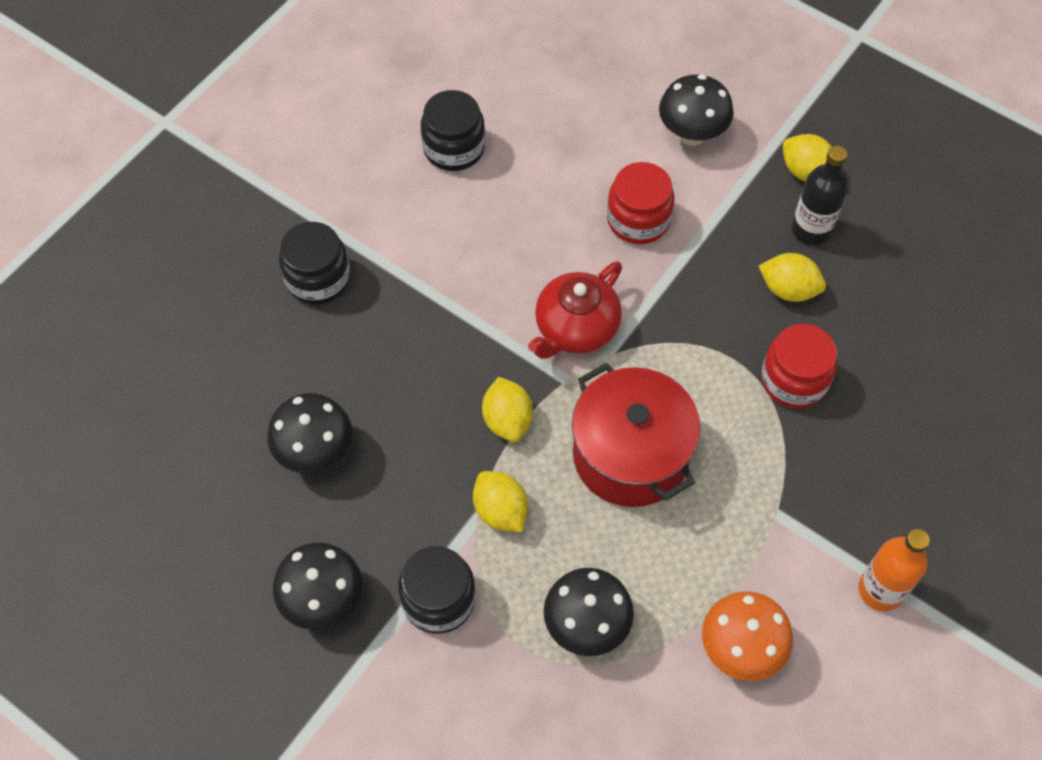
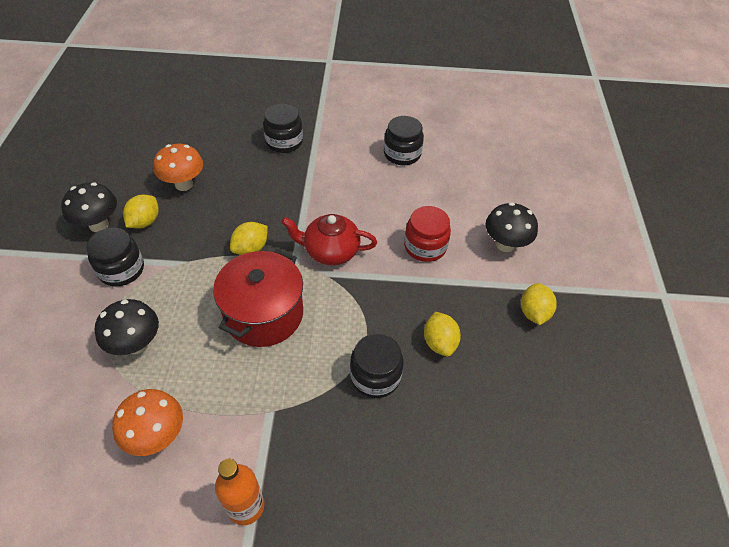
camera: 55 degrees right, 10 degrees down
(315, 452) = (184, 184): black mushroom -> orange mushroom
(500, 511) = (191, 271): yellow lemon -> yellow lemon (145, 222)
(794, 380) = (375, 376): red jar -> black jar
(811, 230) = (494, 335): black bottle -> none

